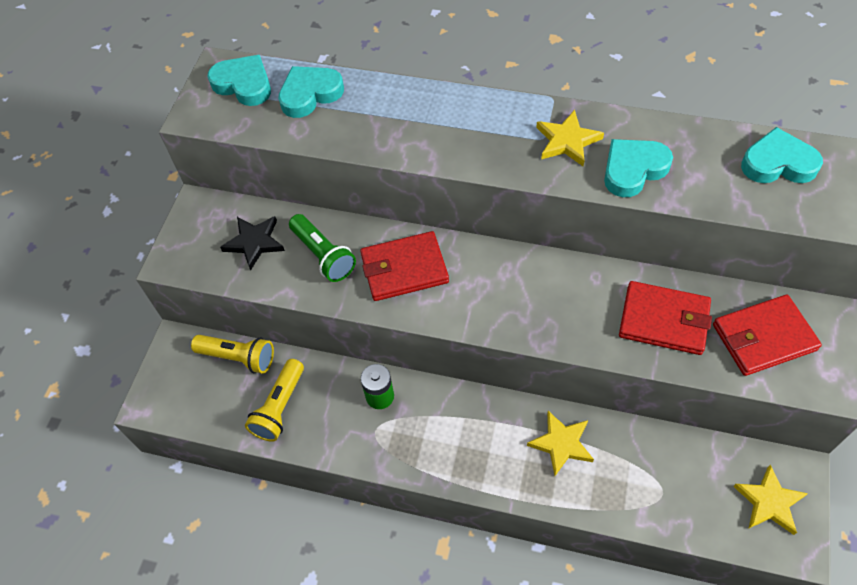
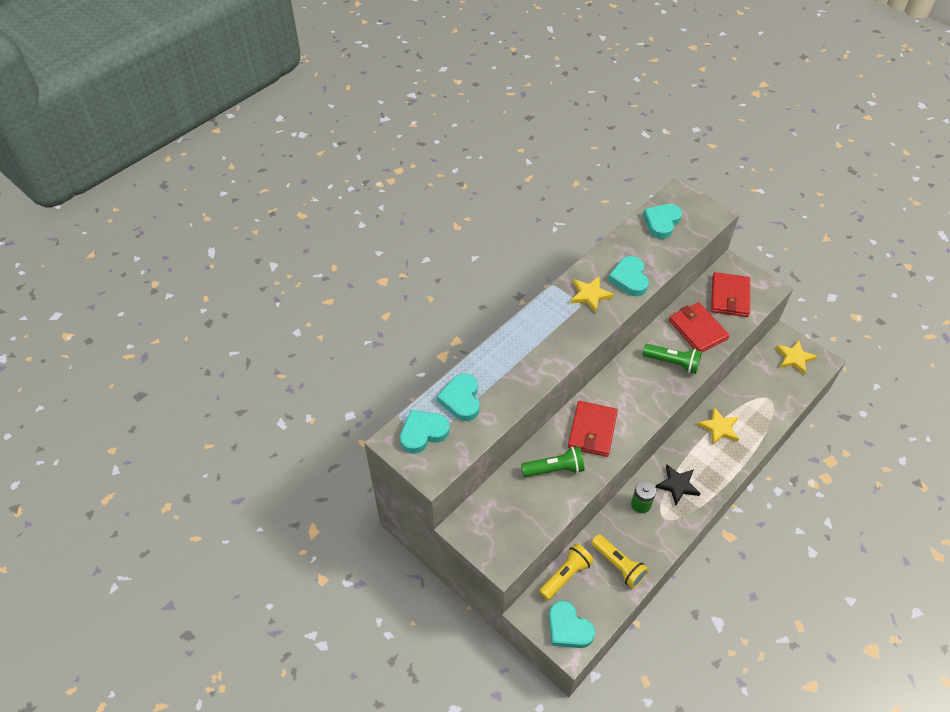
camera: 65 degrees left, 5 degrees down
(173, 389) = (568, 628): none -> turquoise heart
(254, 242) = (519, 504): black star -> black star (677, 485)
(579, 313) = (672, 363): none -> green flashlight
(664, 320) = (697, 330): red wallet -> red wallet turned 75 degrees counterclockwise

